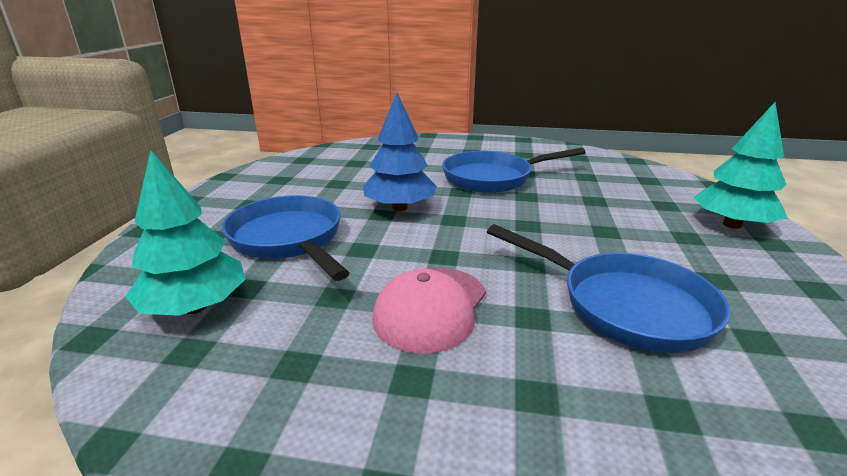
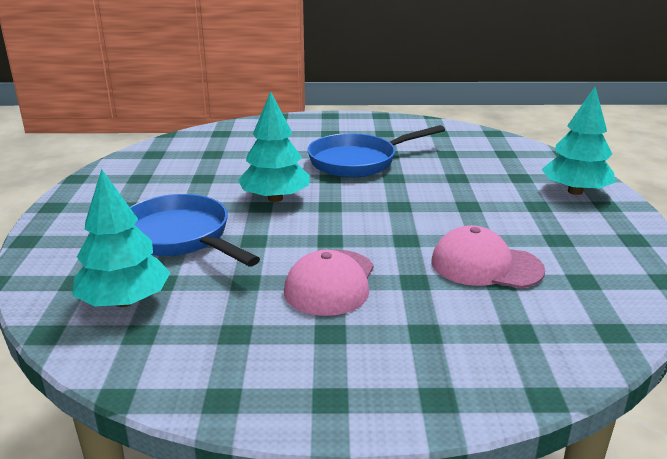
camera: 10 degrees left, 0 degrees up
(400, 208) = (275, 198): blue tree -> turquoise tree
(624, 305) = (485, 265): blue pan -> pink cap

